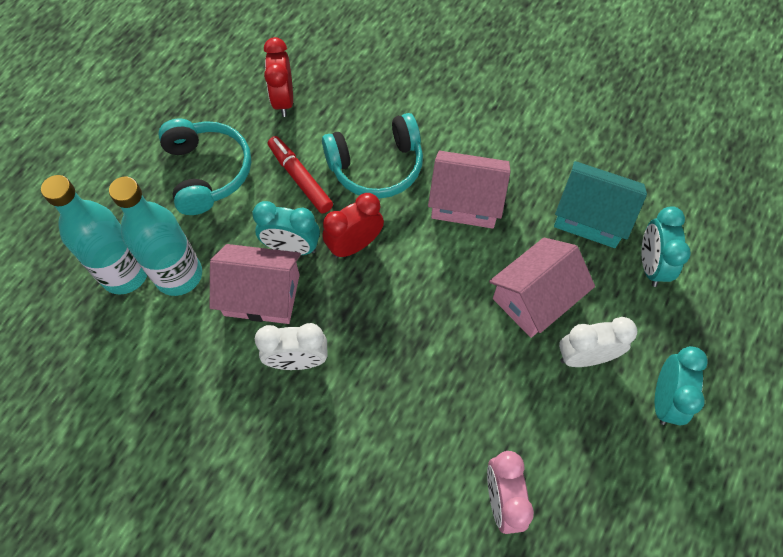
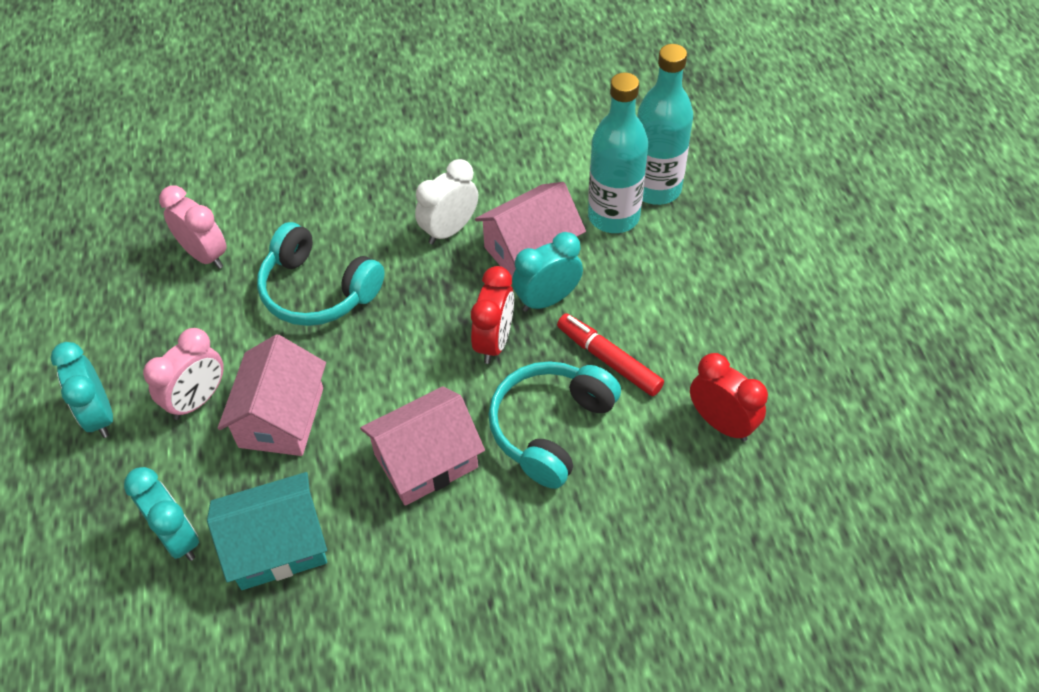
camera: 140 degrees right, 10 degrees down
(207, 172) = (698, 303): turquoise headphones -> turquoise headphones (318, 290)
(300, 179) = (609, 360): red marker -> red marker turned 150 degrees counterclockwise
(585, 357) = (198, 400): white clock -> pink clock

